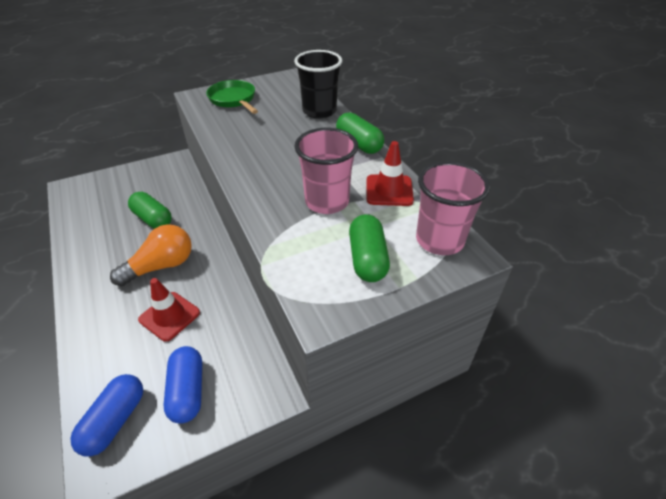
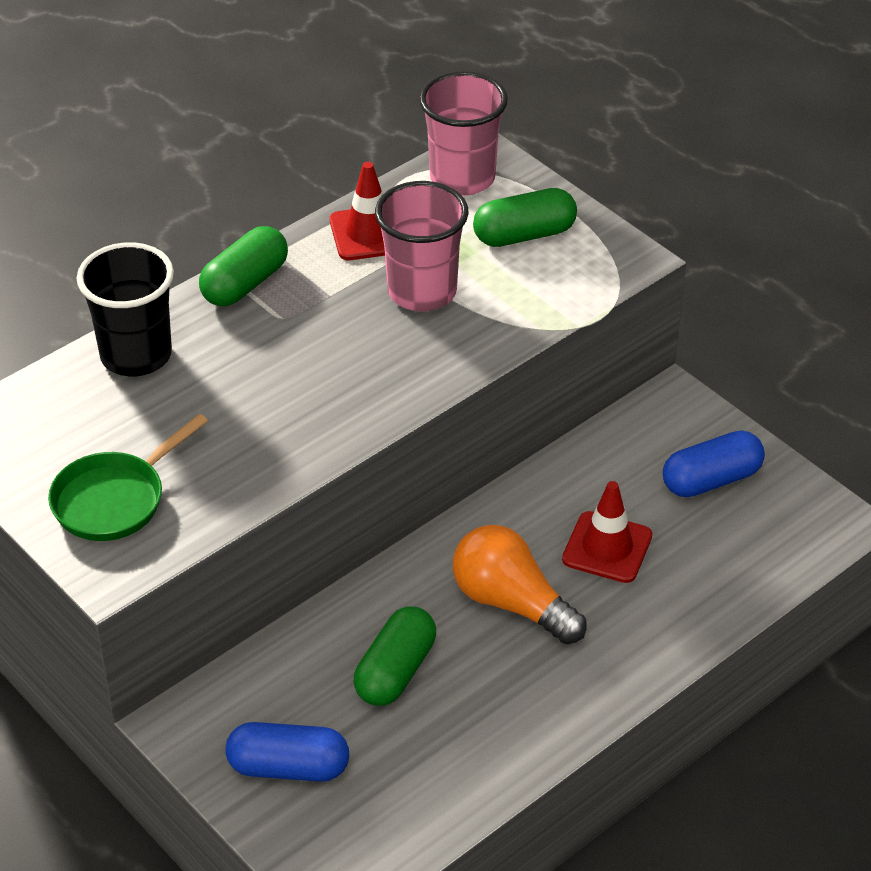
camera: 105 degrees left, 0 degrees up
(115, 421) = (783, 535): blue capsule -> blue capsule (288, 767)

